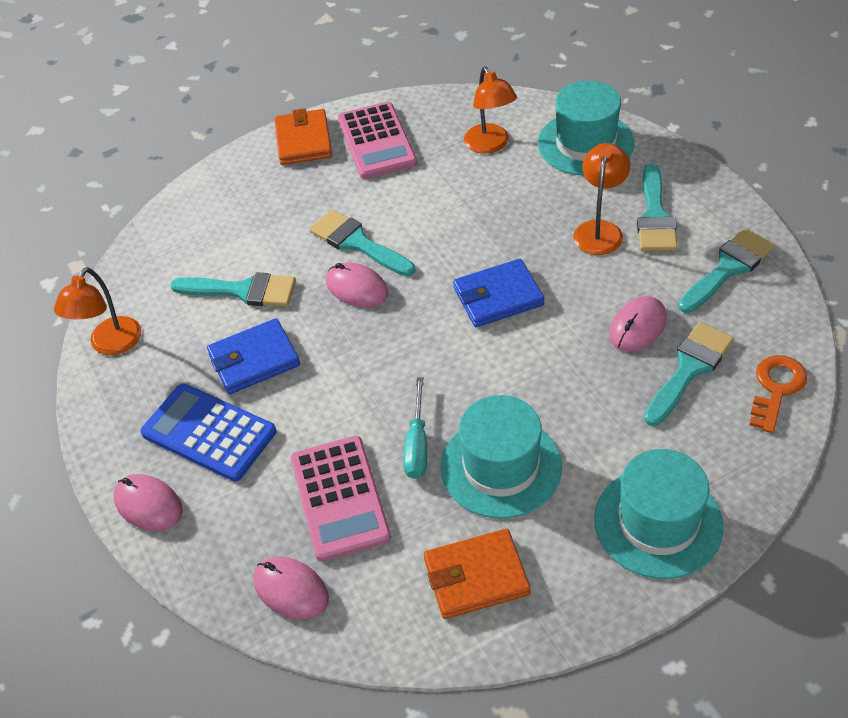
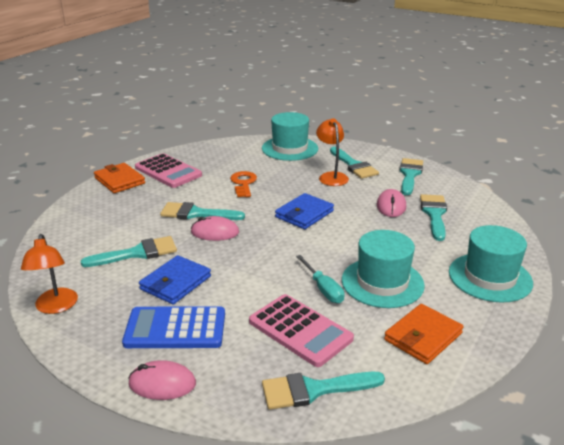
camera: 35 degrees left, 20 degrees down
(291, 589) = (314, 390): pink mouse -> turquoise brush
(490, 145) = (238, 159): orange lamp -> none
(776, 388) = (482, 210): orange key -> orange key (243, 183)

